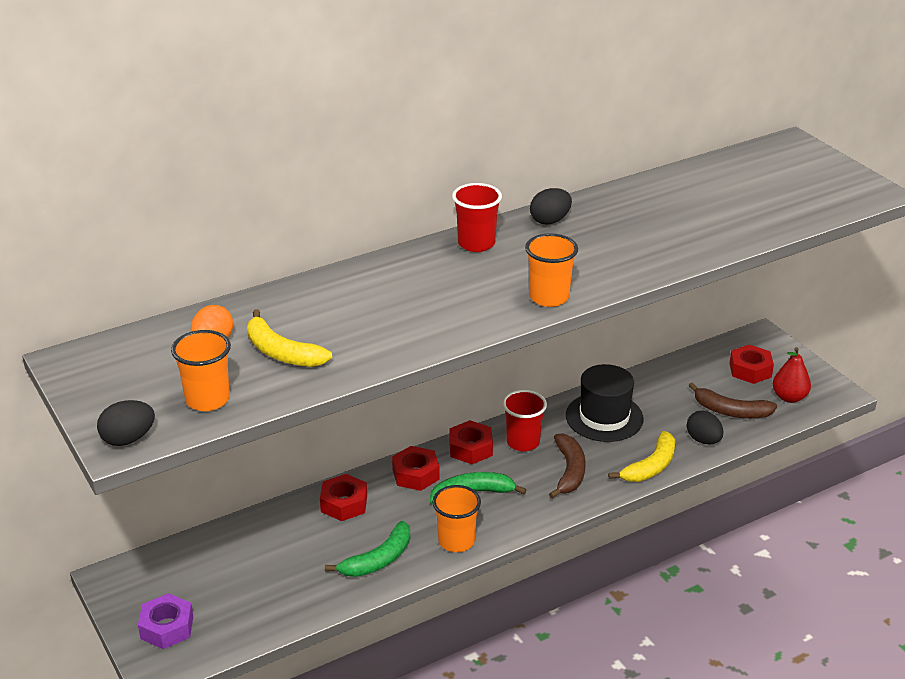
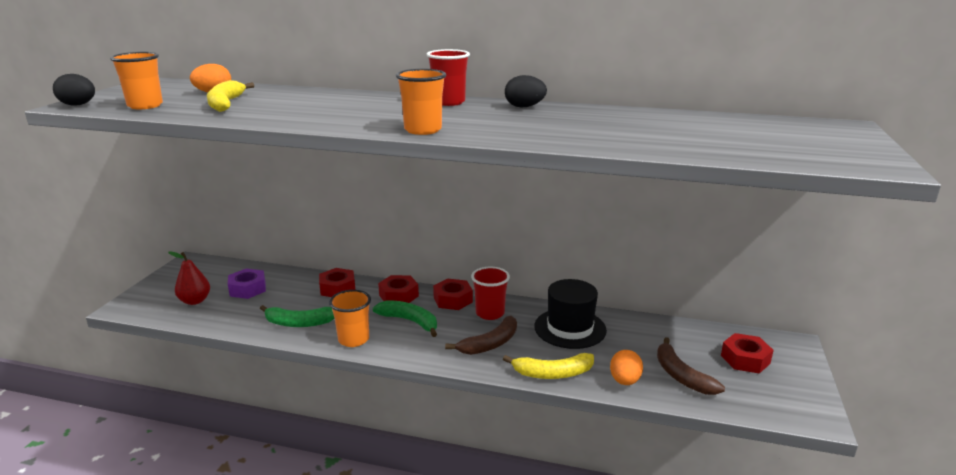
camera: 45 degrees right, 10 degrees down
(167, 627) = (163, 293): purple nut -> purple nut (248, 289)
(703, 440) = (624, 381): black egg -> orange egg
(789, 397) = (755, 395): red pear -> red pear (195, 301)

